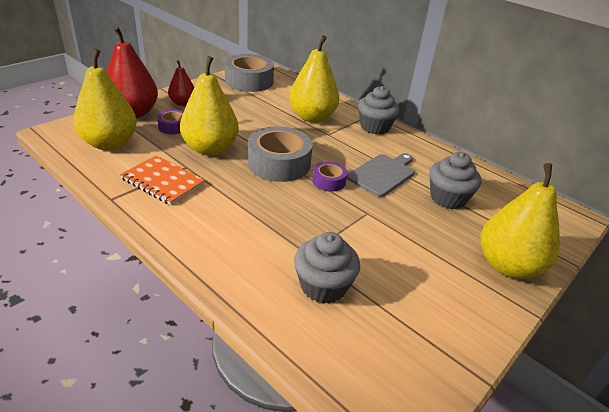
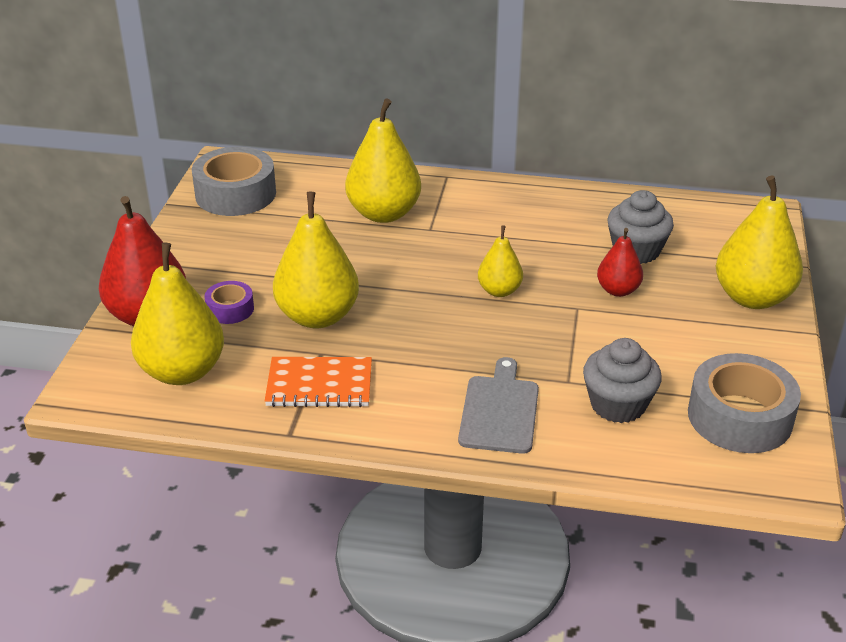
camera: 30 degrees left, 0 degrees up
(182, 103) = (193, 270): red pear -> red pear (618, 290)
(279, 163) = (420, 296): grey tape -> grey tape (739, 417)
(329, 181) = (499, 291): purple tape -> yellow pear
(374, 127) = (471, 194): grey cupcake -> none
(383, 174) = (545, 253): grey cutting board -> grey cutting board (499, 411)

